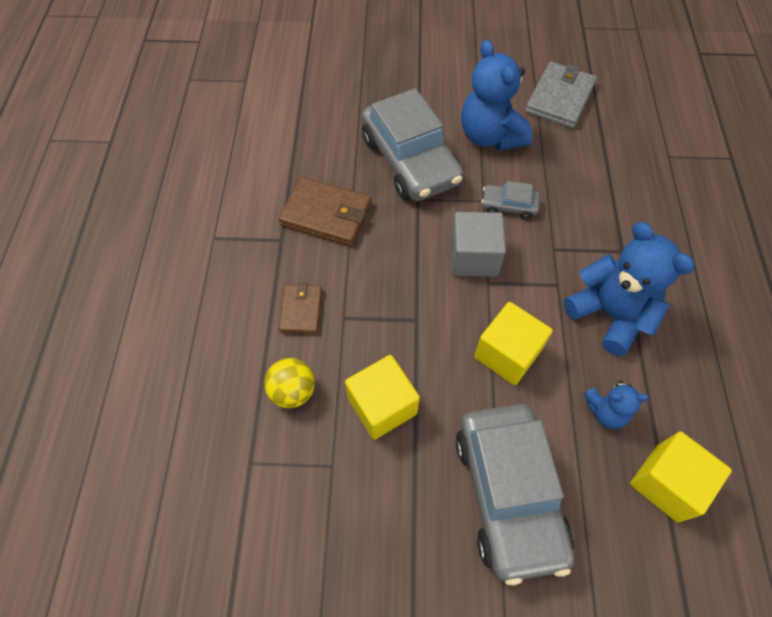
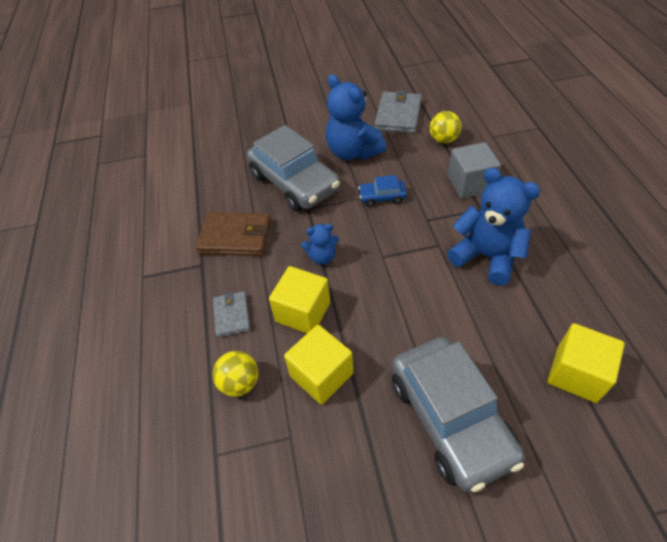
camera: 10 degrees left, 10 degrees down
(301, 310) = (232, 315): brown wallet -> grey wallet
(473, 257) = (365, 240): grey cube -> grey cube (470, 184)
(507, 354) = (414, 306): yellow cube -> yellow cube (303, 312)
(509, 206) = (382, 197): grey car -> blue car
(605, 146) = (443, 140): none -> yellow ball
(605, 411) = (508, 330): blue teddy bear -> blue teddy bear (322, 257)

